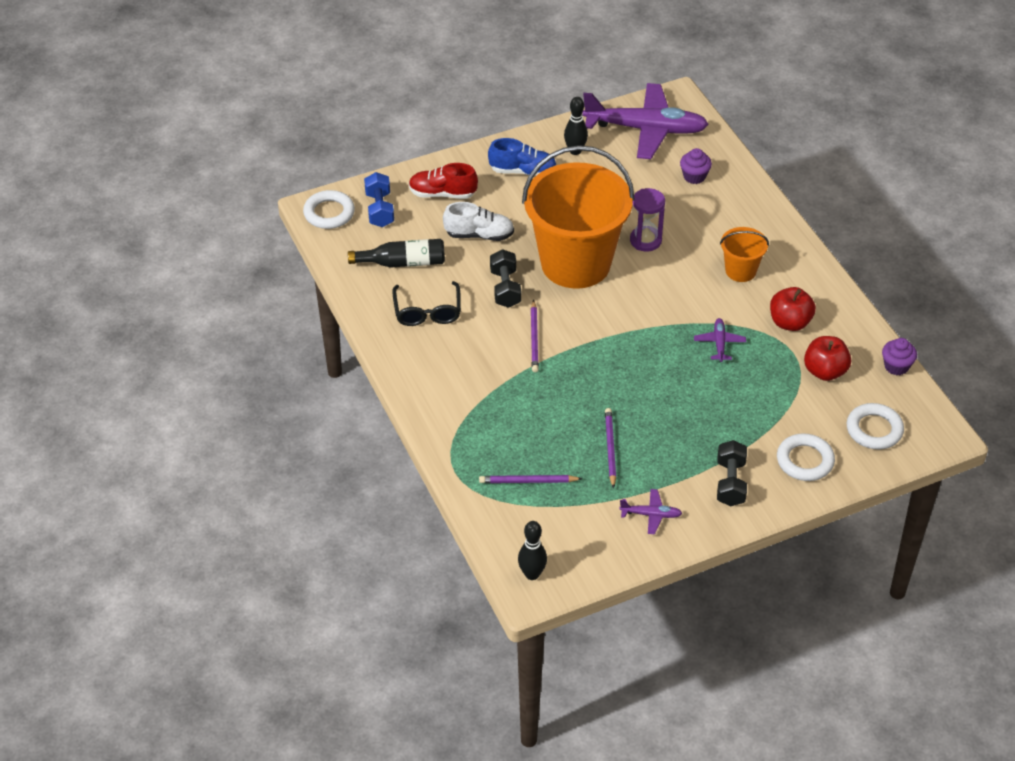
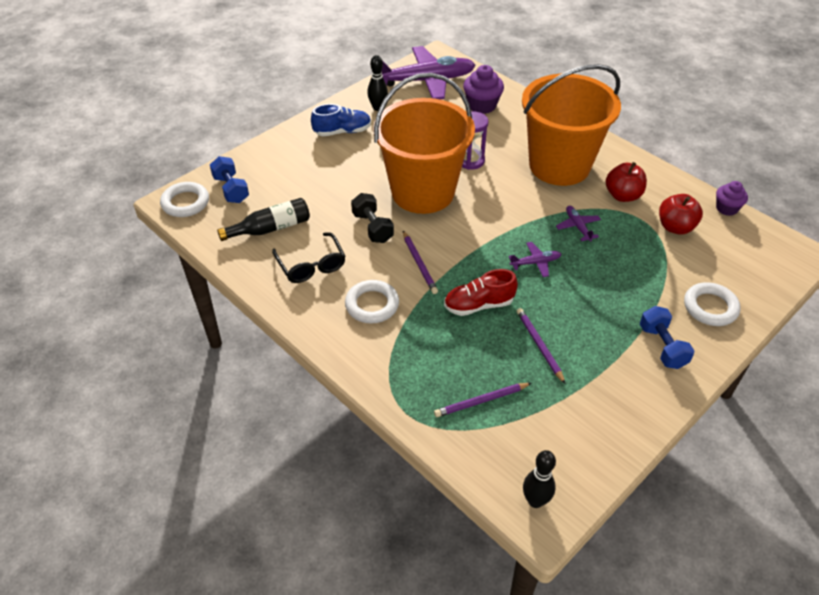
camera: 20 degrees left, 0 degrees up
(442, 194) = (282, 164): red shoe -> red shoe (478, 305)
(479, 235) = (329, 189): white shoe -> none
(650, 515) = (612, 399): purple plane -> purple plane (535, 263)
(694, 176) = (482, 105): purple cupcake -> purple cupcake, size x1.52
(730, 483) = (662, 346): black dumbbell -> blue dumbbell
(740, 271) = (559, 165): orange bucket -> orange bucket, size x2.27
(874, 430) = (746, 264): white ring -> white ring (372, 305)

